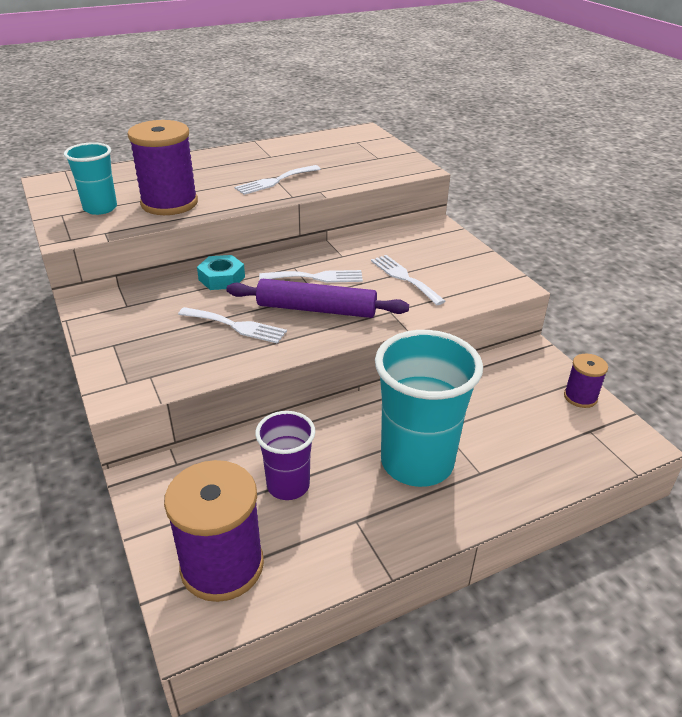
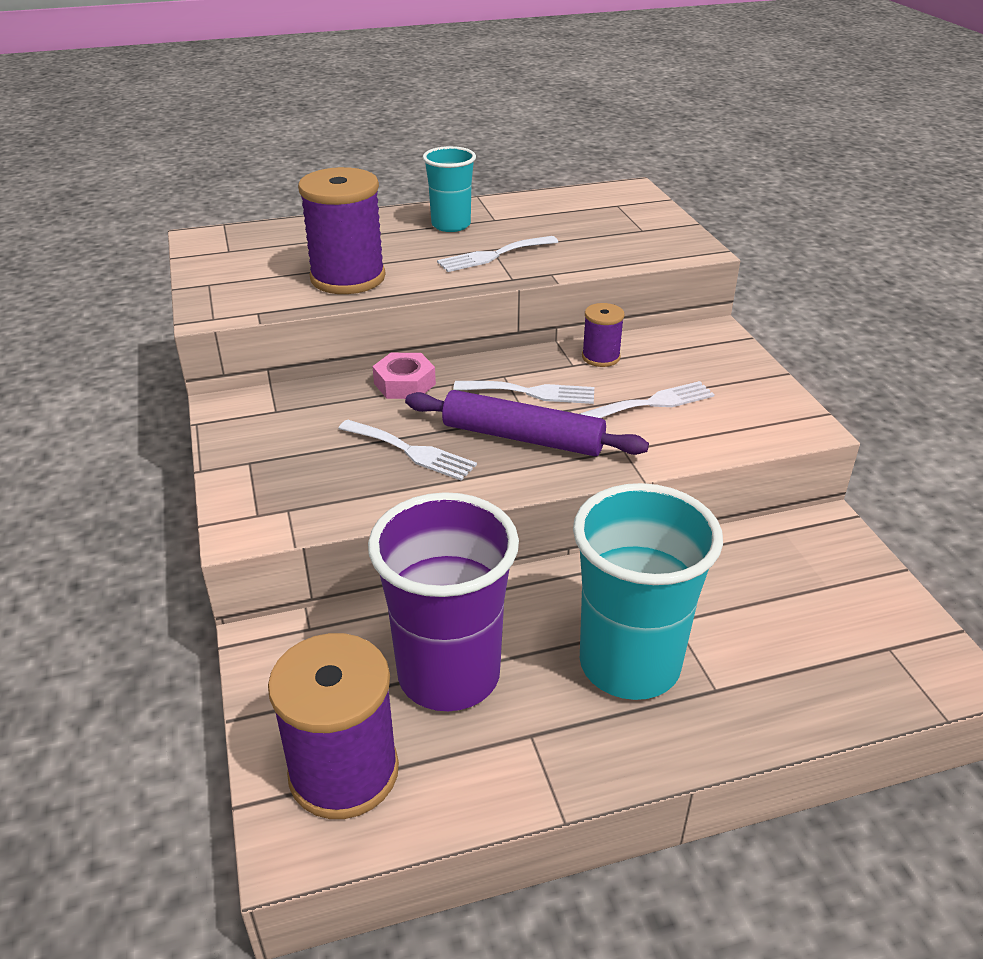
camera: 10 degrees right, 0 degrees up
(100, 208) = (258, 279): turquoise cup -> turquoise cup (451, 225)
(222, 278) = (404, 384): turquoise nut -> pink nut
(288, 485) = (449, 675): purple cup -> purple cup, size x1.77
(404, 278) = (653, 403): white fork -> white fork turned 90 degrees clockwise
(580, 397) = (884, 597): purple spool -> purple spool (600, 357)

